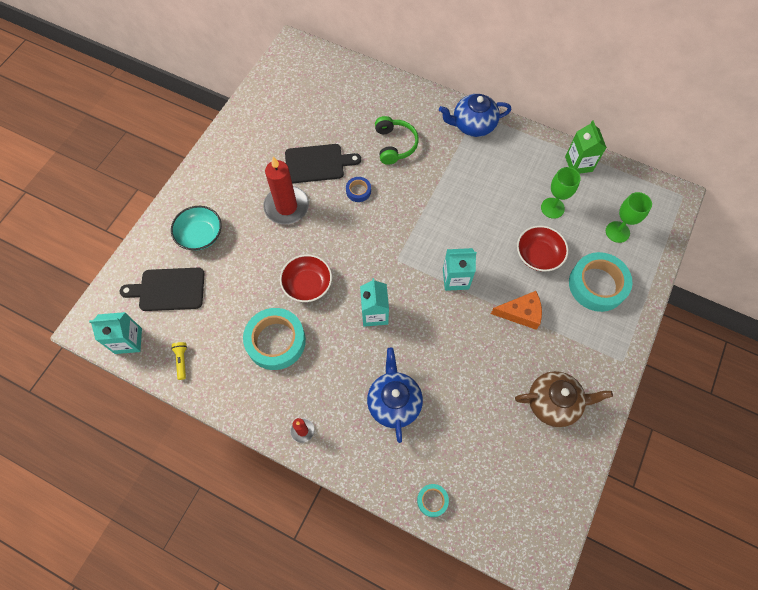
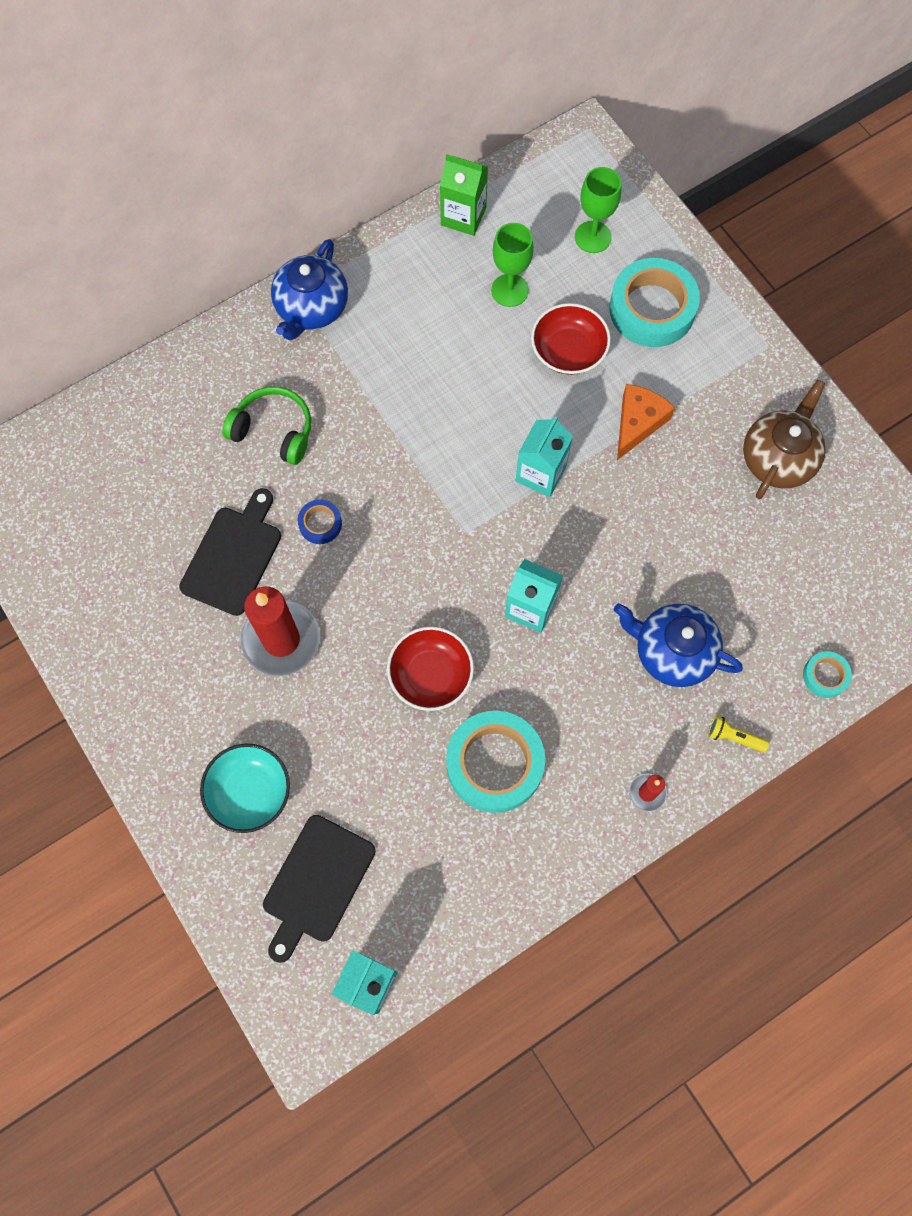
camera: 60 degrees left, 5 degrees up
(182, 361) = (448, 914): yellow flashlight -> yellow flashlight (734, 737)

